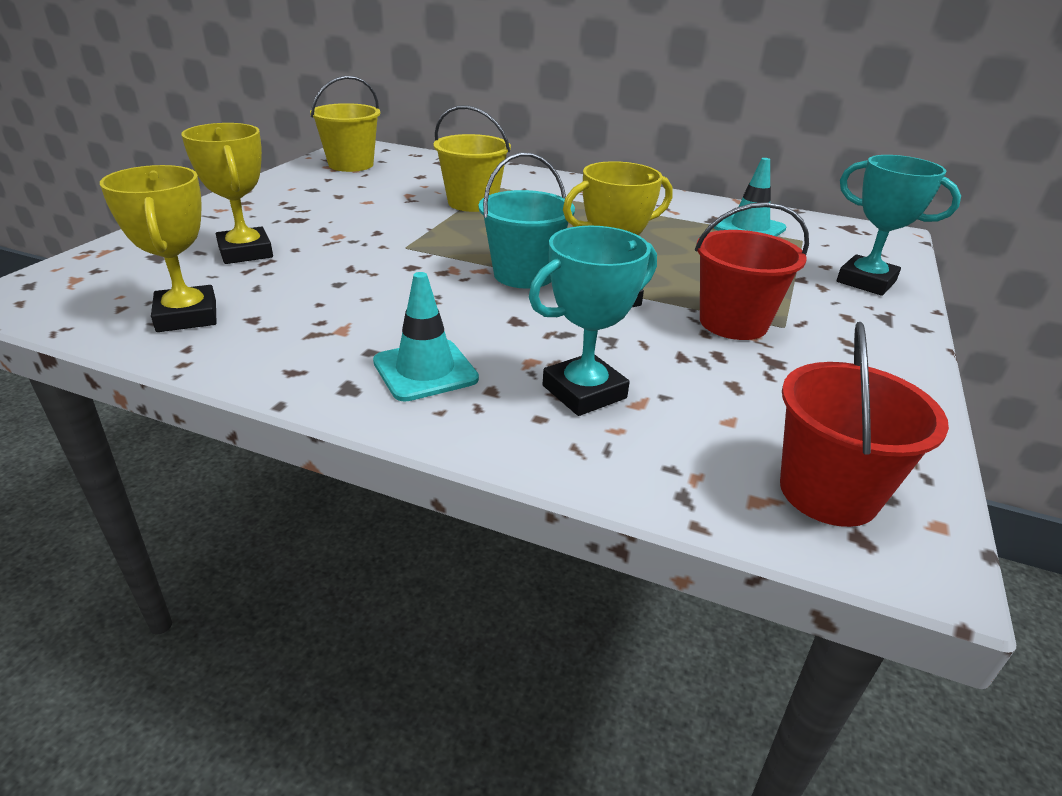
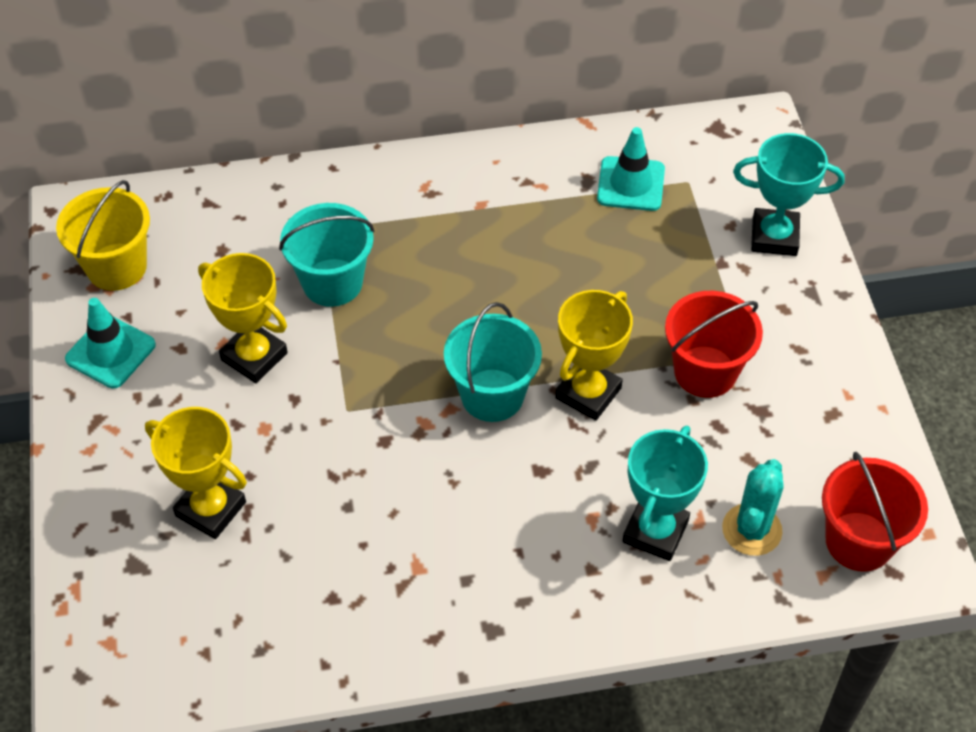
camera: 30 degrees left, 20 degrees up
(187, 316) = (275, 628): yellow trophy -> yellow trophy (254, 356)
(425, 370) = (527, 577): turquoise traffic cone -> turquoise traffic cone (110, 352)
(472, 203) = (332, 282): yellow bucket -> turquoise bucket
(694, 431) = (752, 530): none -> turquoise cactus

